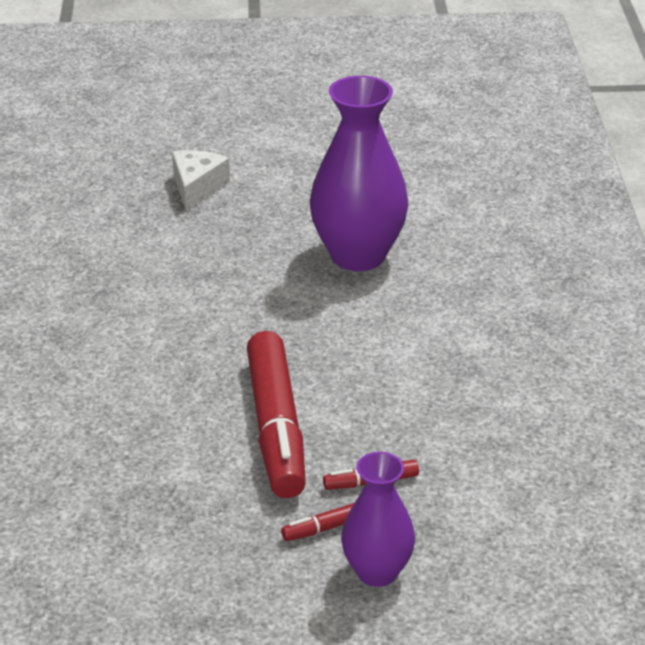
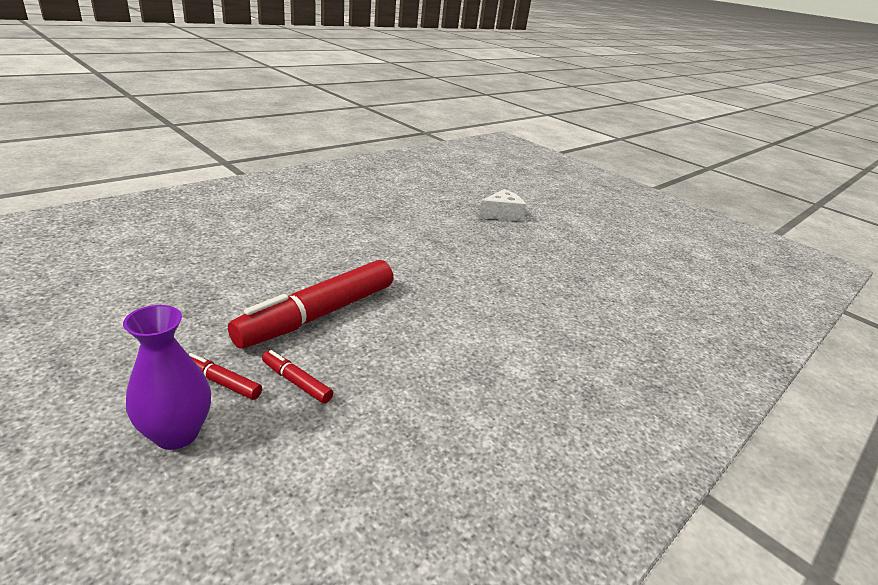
camera: 45 degrees right, 5 degrees down
(358, 255) = (529, 283): purple vase -> none

